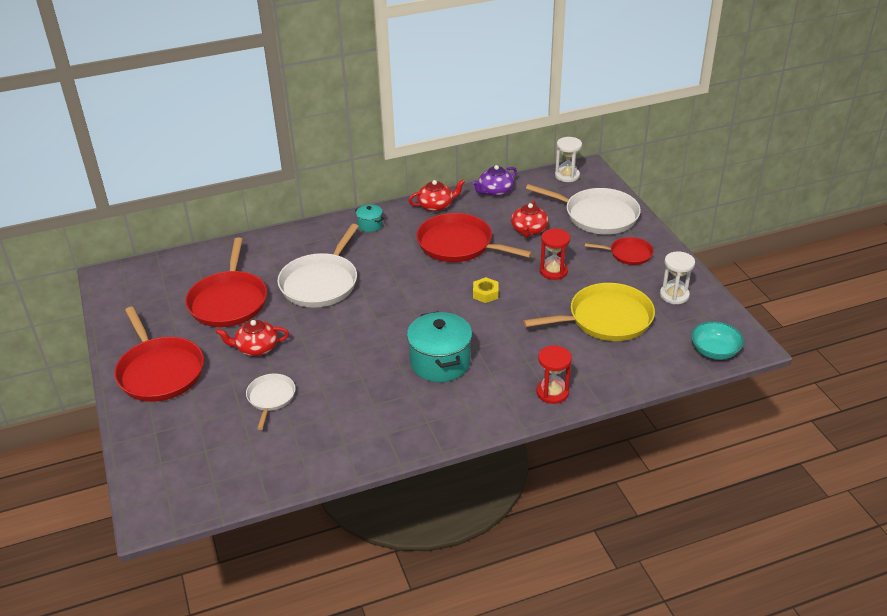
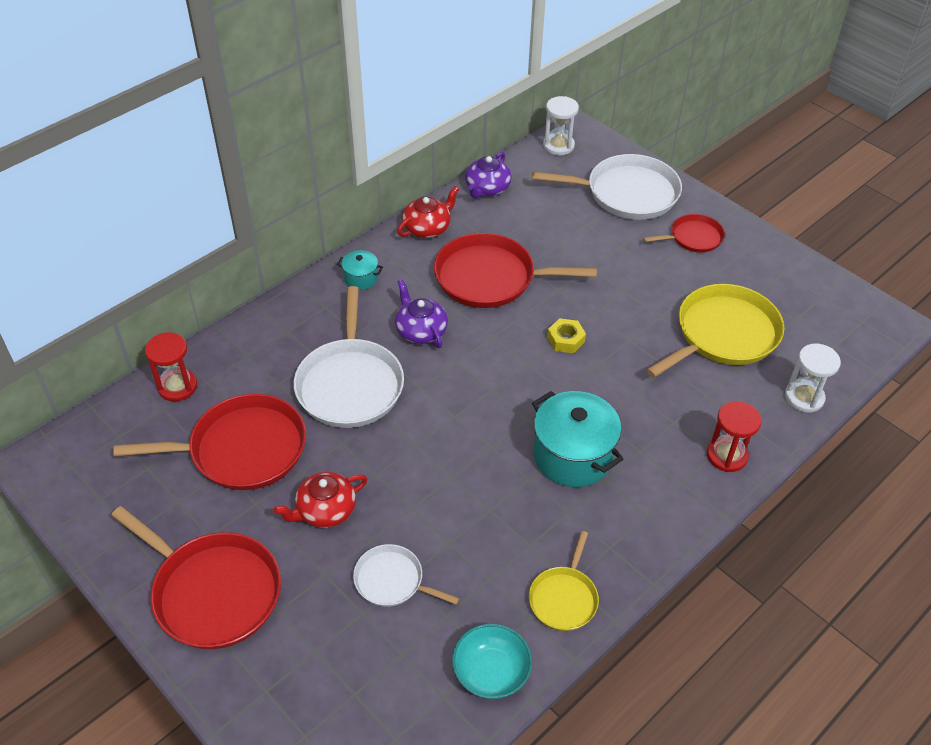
camera: 25 degrees left, 10 degrees up
(229, 301) = (242, 449): red pan -> red pan turned 75 degrees counterclockwise
(271, 398) = (392, 581): white pan -> white pan turned 45 degrees counterclockwise
(374, 441) = (564, 598): none -> yellow pan
(389, 264) = (421, 330): none -> purple teapot
(529, 230) = (561, 234): red teapot -> none
(553, 271) = (625, 285): red hourglass -> red hourglass (177, 386)
(674, 295) = (776, 280): white hourglass -> white hourglass (804, 397)
(714, 351) = (862, 342): turquoise bowl -> turquoise bowl (491, 672)

